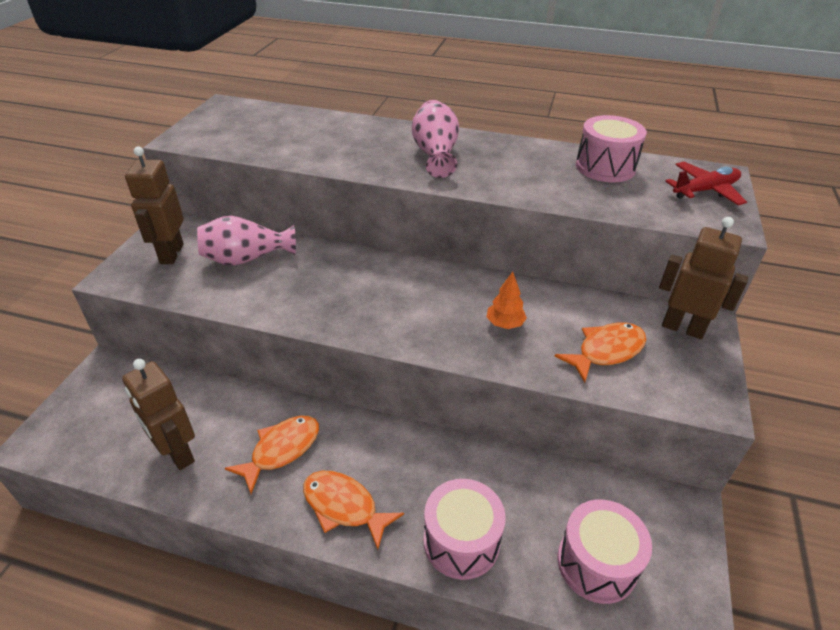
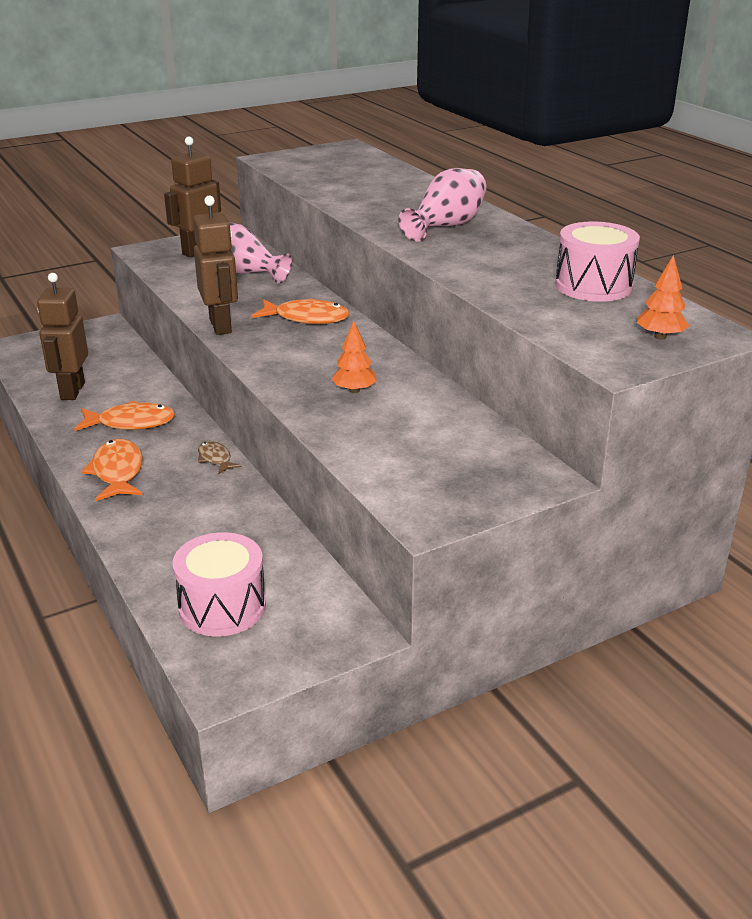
camera: 45 degrees right, 10 degrees down
(397, 437) = (215, 459): none -> brown fish
(461, 541) = (155, 534): pink drum -> none
(606, 351) = (403, 445): orange fish -> orange fish (306, 318)
(682, 328) = (513, 469): brown robot -> brown robot (221, 326)
(705, 191) = (660, 337): red plane -> orange tree

